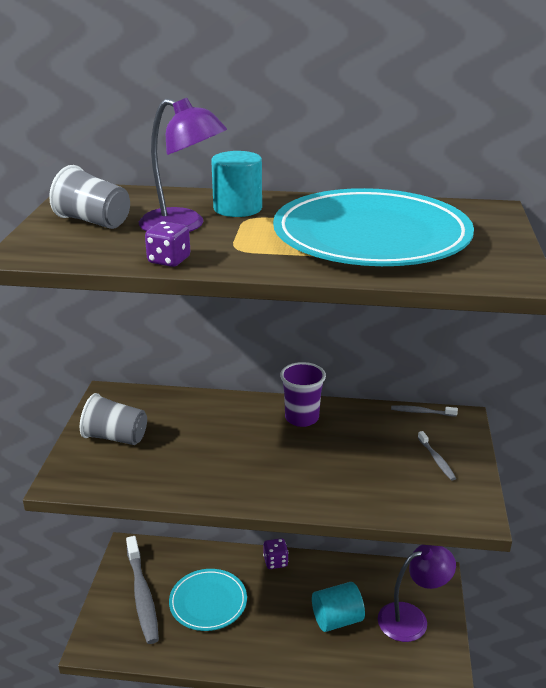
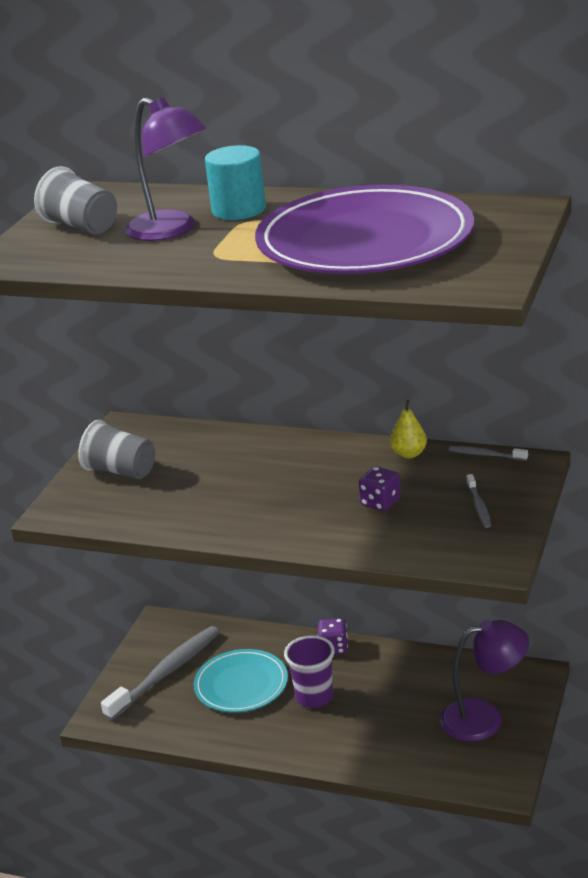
camera: 15 degrees right, 0 degrees up
(142, 595) = (166, 673): grey toothbrush -> grey toothbrush turned 135 degrees counterclockwise
(169, 260) = (140, 268): purple dice -> purple dice (380, 503)
(302, 418) = (338, 457): purple cup -> purple cup (314, 697)
(337, 619) = (391, 713): turquoise cylinder -> none
(359, 413) = (409, 454): none -> yellow pear
(371, 236) = (365, 241): turquoise plate -> purple plate

